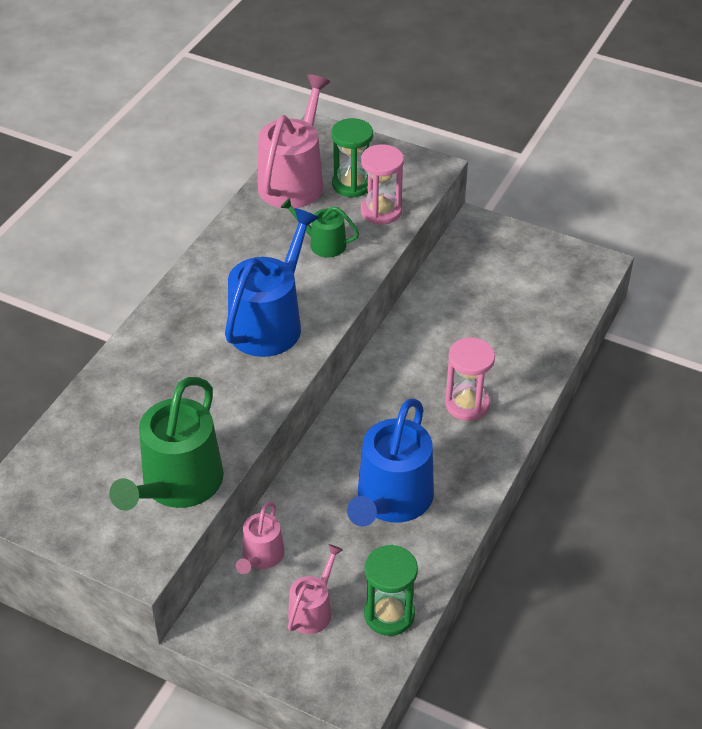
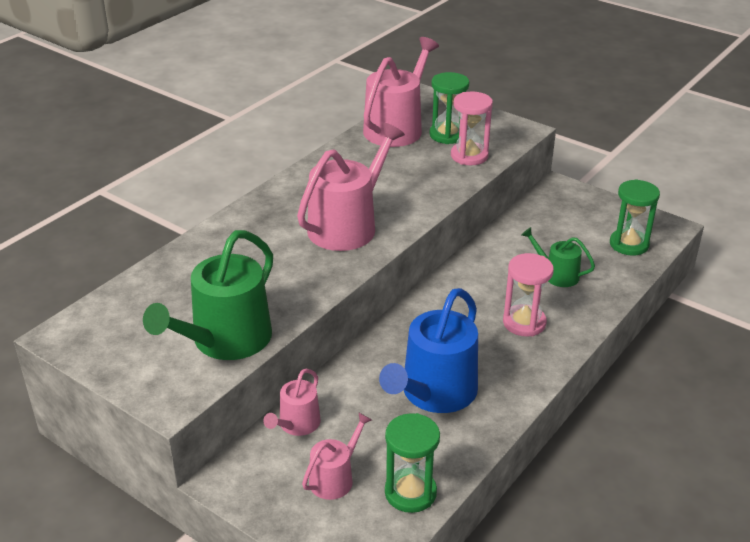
camera: 10 degrees right, 10 degrees down
(269, 323) = (347, 226): blue watering can -> pink watering can
(323, 244) = (411, 174): green watering can -> green watering can (557, 275)
(560, 291) = (629, 244): none -> green hourglass

